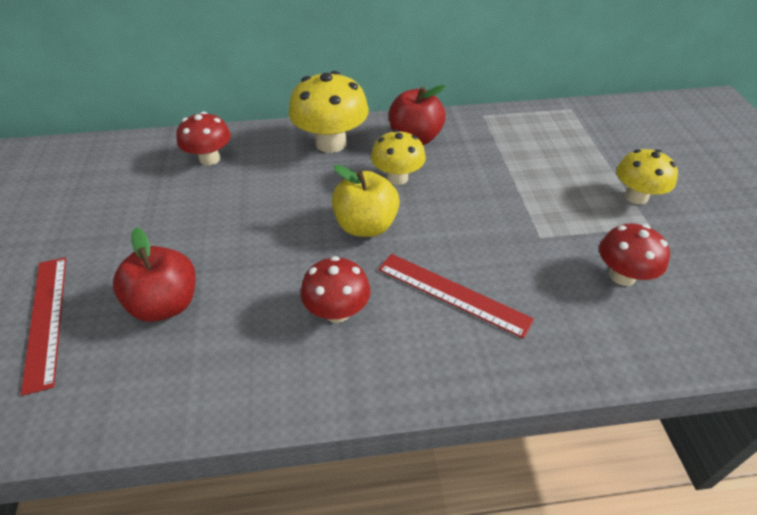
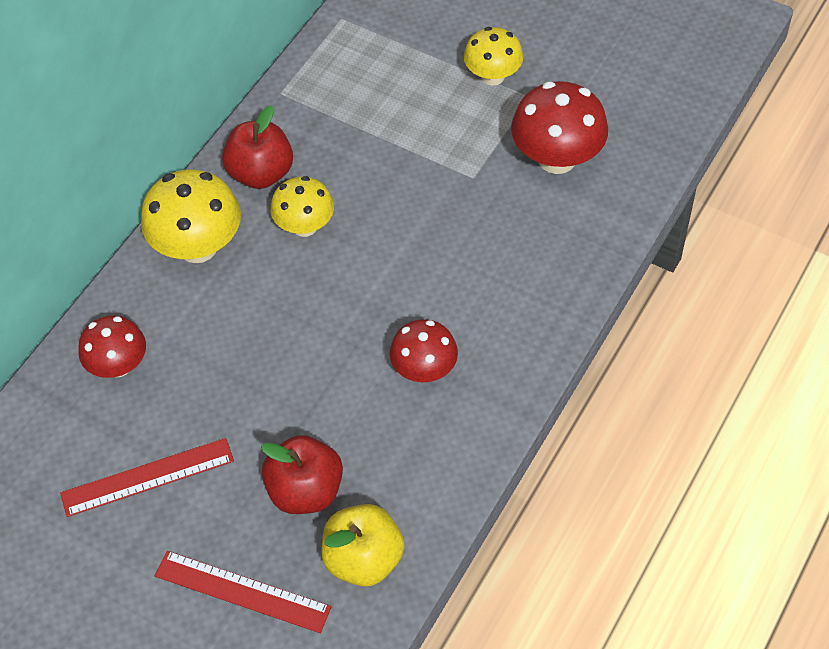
camera: 50 degrees left, 10 degrees up
(365, 226) = (345, 291): yellow apple -> yellow apple (363, 559)
(452, 294) = (476, 280): red ruler -> red ruler (147, 477)
(622, 275) = (557, 158): red mushroom -> red mushroom, size x1.54

